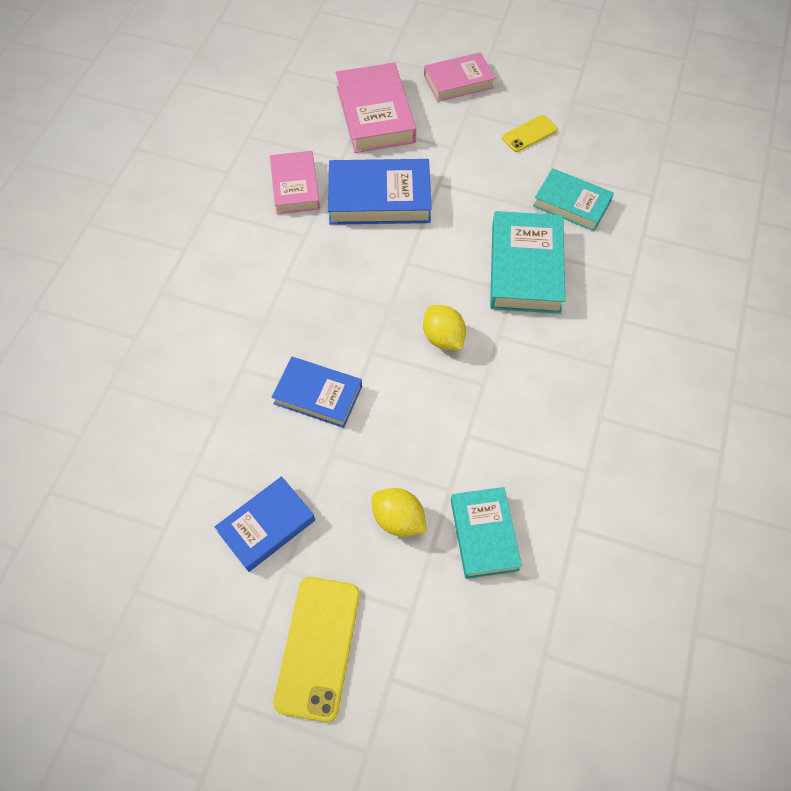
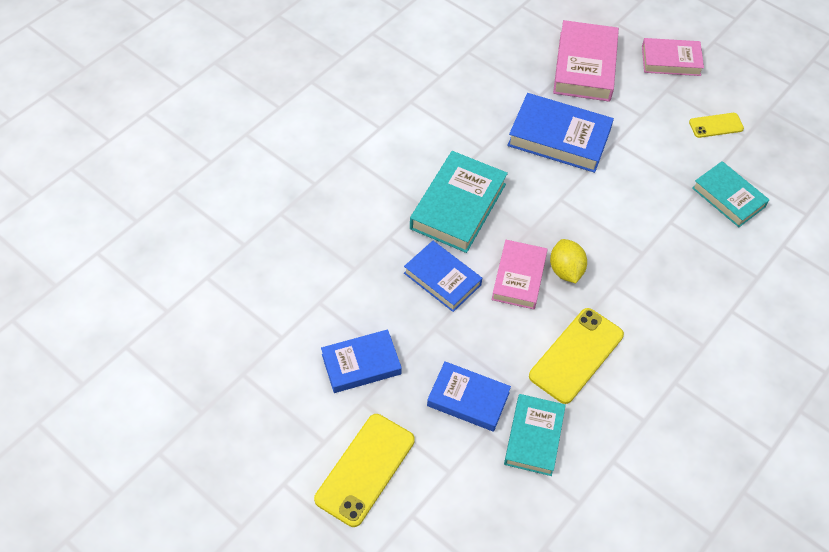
camera: 20 degrees right, 5 degrees down
(295, 186) = (491, 105): pink book -> pink book (519, 277)
(398, 519) = (468, 399): yellow lemon -> blue book
(491, 426) = (576, 355): none -> yellow phone
(525, 267) = (663, 237): turquoise book -> turquoise book (458, 206)

